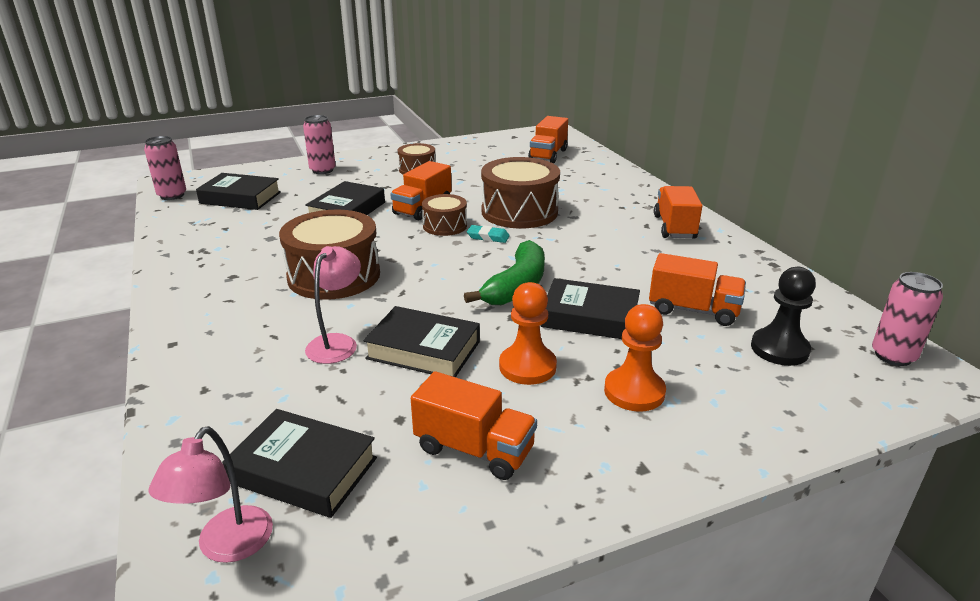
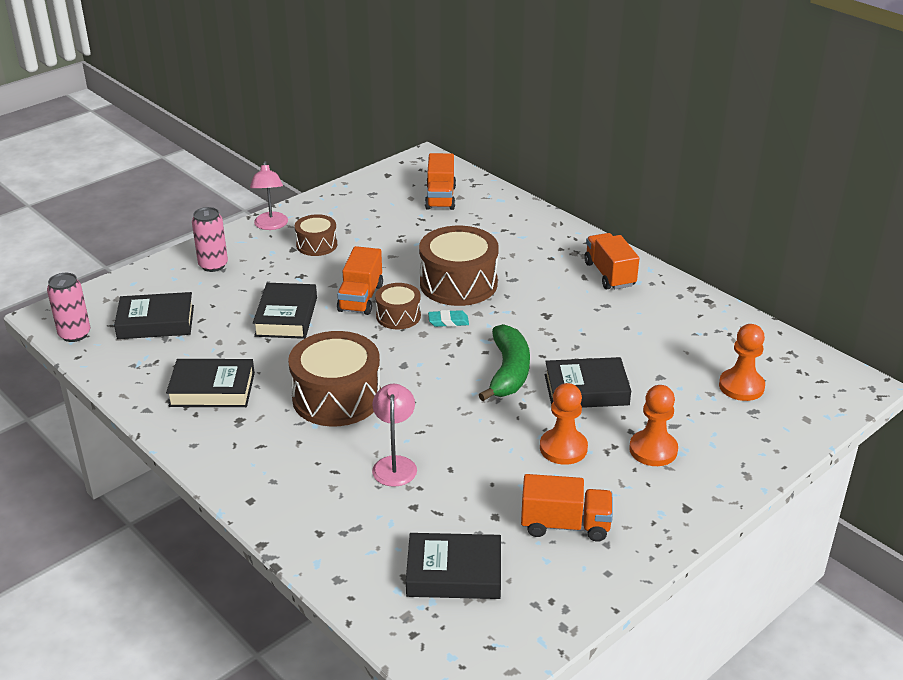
camera: 20 degrees left, 5 degrees up
(227, 547) = (445, 636): pink lamp -> pink lamp (271, 225)
(423, 350) = (472, 453): black book -> black book (212, 389)
(693, 310) = (663, 364): orange truck -> none
(779, 349) = (741, 386): black pawn -> orange pawn
(893, 356) = (821, 373): pink can -> none

